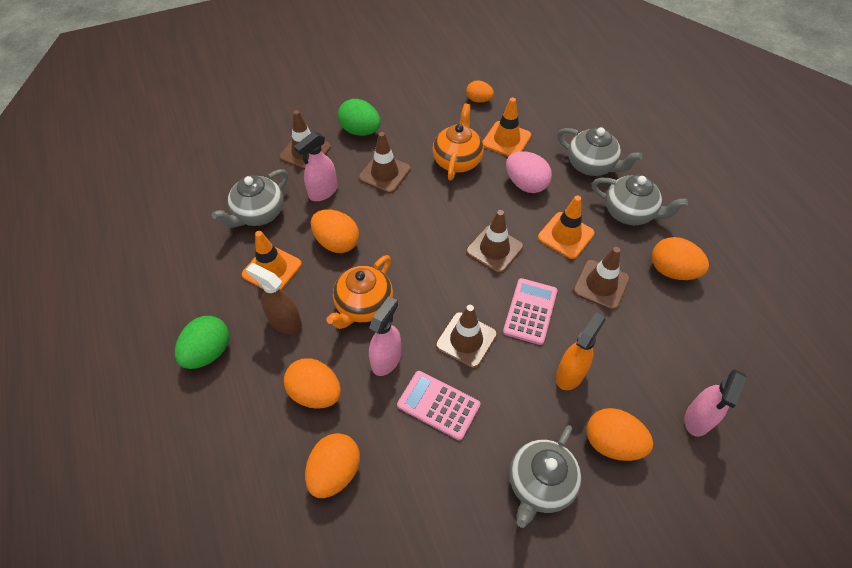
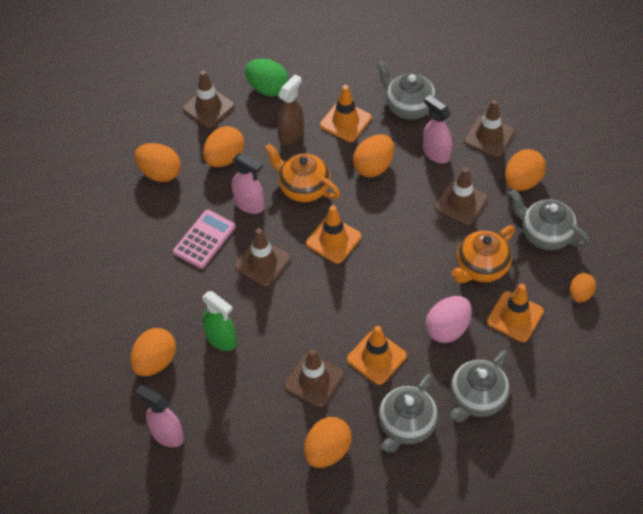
camera: 95 degrees right, 0 degrees up
(360, 131) = (522, 181): green egg -> orange egg
(433, 275) = (333, 240): none -> orange traffic cone
(457, 160) = (481, 267): orange teapot -> orange teapot turned 120 degrees clockwise
(494, 249) = (361, 292): brown traffic cone -> brown traffic cone (208, 107)
(530, 311) = (288, 315): pink calculator -> none
(540, 484) = (130, 304): grey teapot -> grey teapot (545, 234)
(570, 374) = (221, 339): orange spray bottle -> green spray bottle

